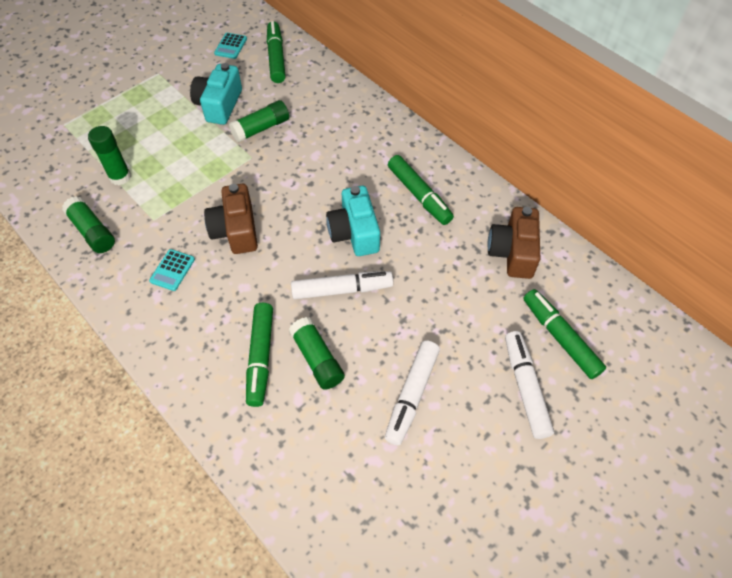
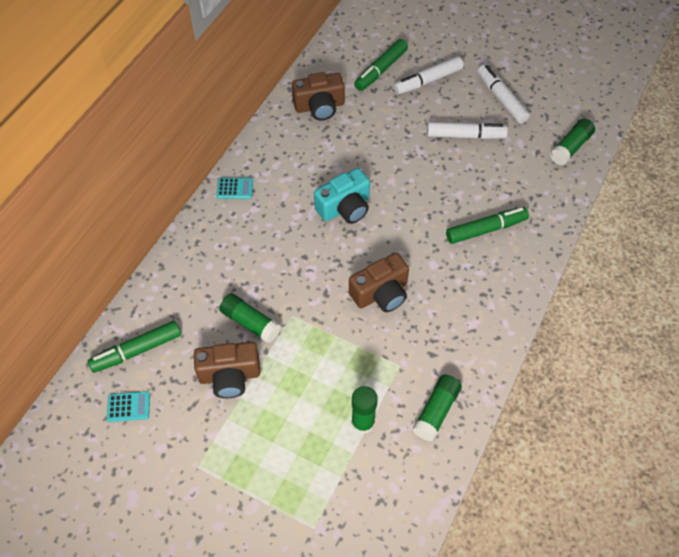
camera: 110 degrees left, 0 degrees up
(172, 270) = (443, 323): turquoise calculator -> turquoise calculator (235, 188)
(219, 105) = (229, 376): turquoise camera -> brown camera
(317, 358) = (468, 195): green glue stick -> green glue stick (570, 147)
(342, 289) = (403, 199): white marker -> white marker (501, 99)
(419, 195) = (286, 175): green marker -> none

